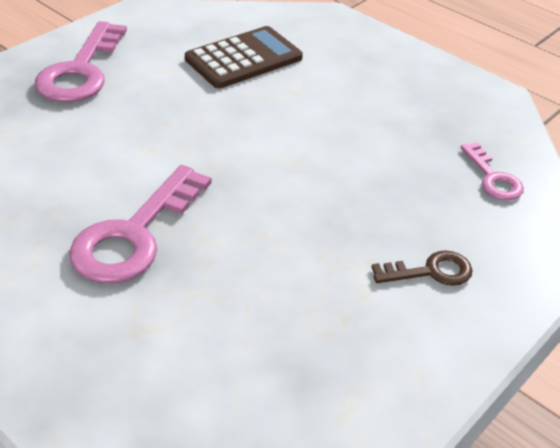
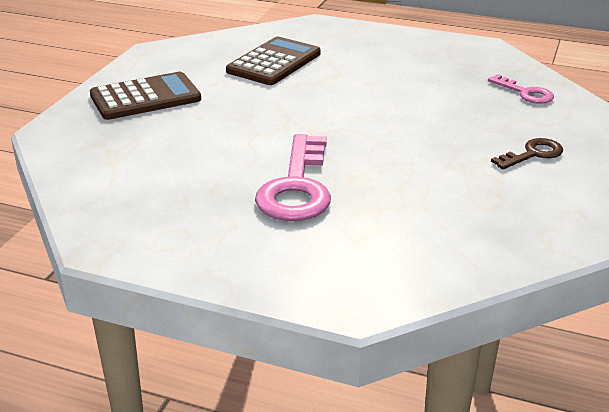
camera: 20 degrees left, 10 degrees down
(81, 71) = (145, 97): pink key -> brown calculator

